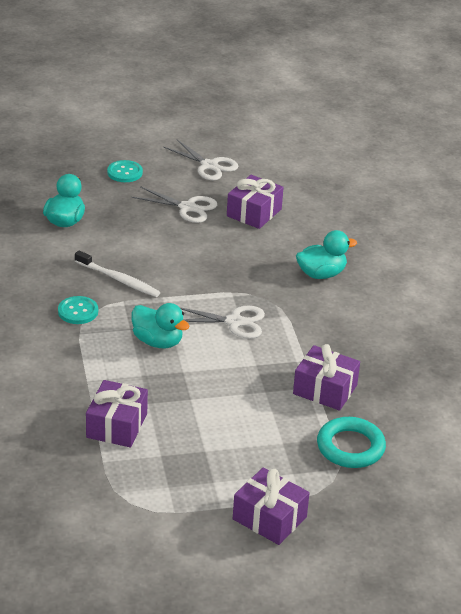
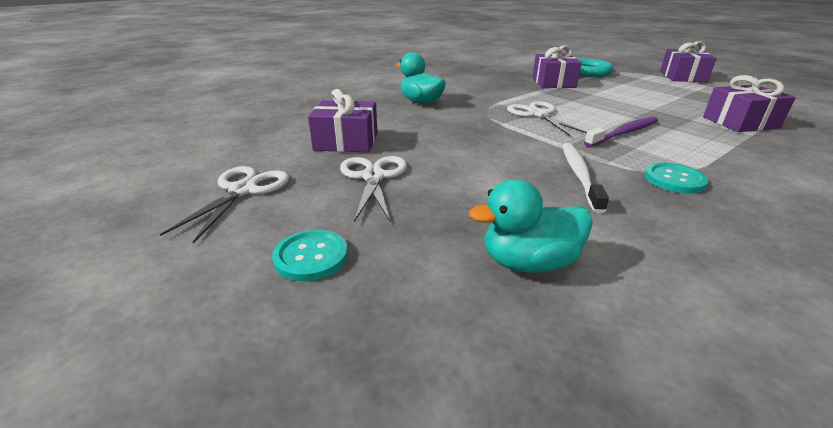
camera: 115 degrees left, 5 degrees down
(158, 342) = (624, 133): turquoise duck -> purple toothbrush

